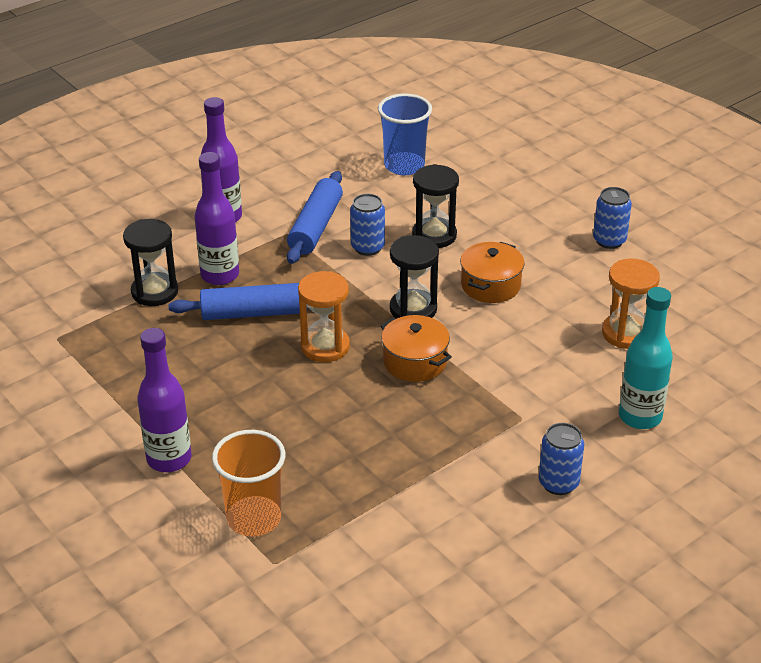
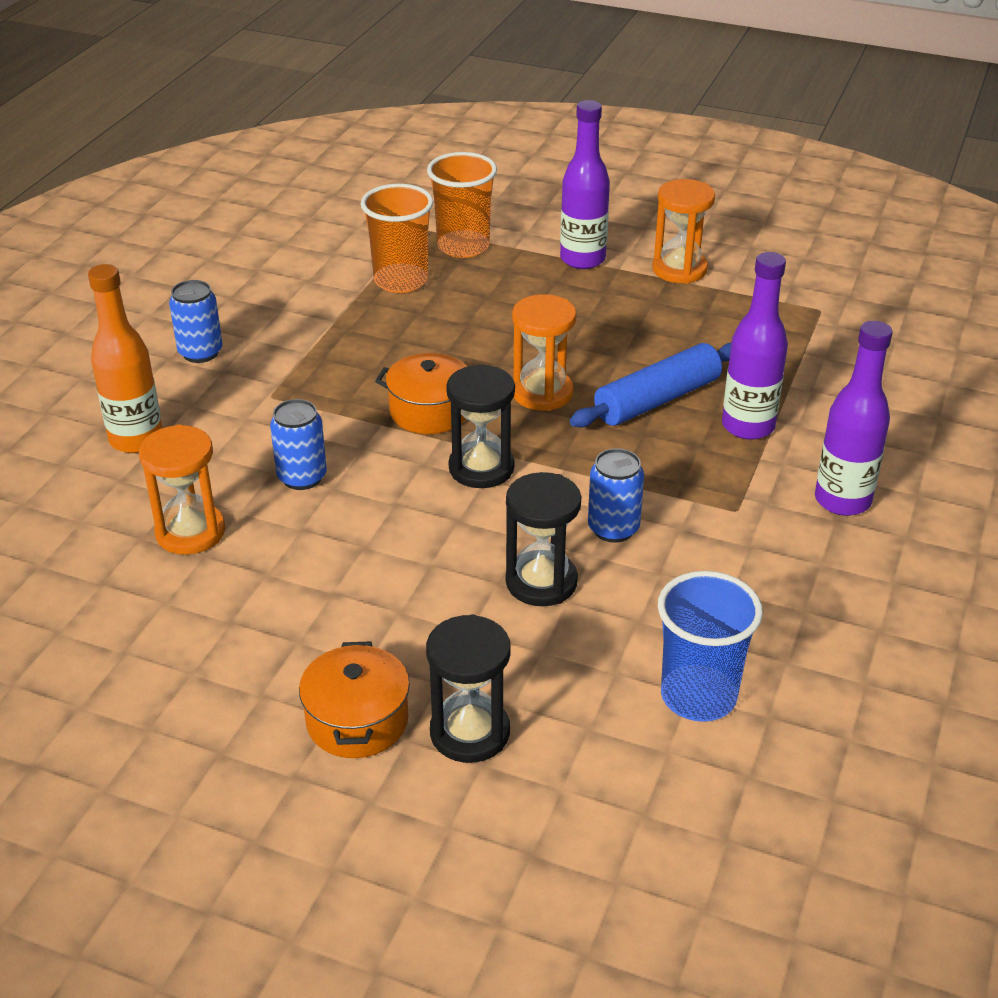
camera: 150 degrees right, 0 degrees up
(106, 415) = (679, 269): none -> orange hourglass
(155, 292) = (792, 383): black hourglass -> black hourglass (470, 732)
(315, 227) = (712, 532): blue rolling pin -> none
(342, 498) = (401, 281): none -> orange cup
(490, 285) = (407, 535): orange pot -> orange pot (357, 720)
(609, 240) = (276, 675): blue can -> blue can (302, 477)
(640, 417) = (136, 439): turquoise bottle -> orange bottle

